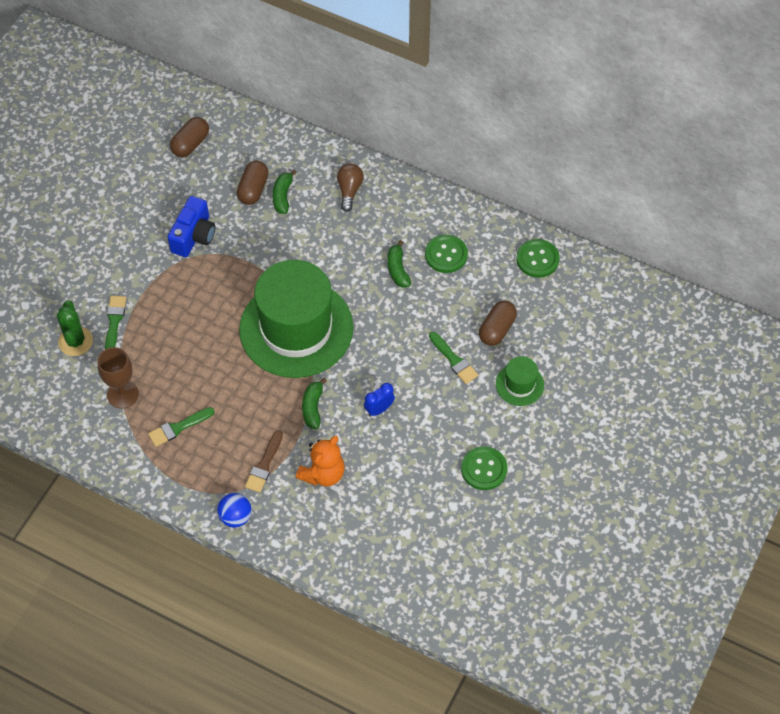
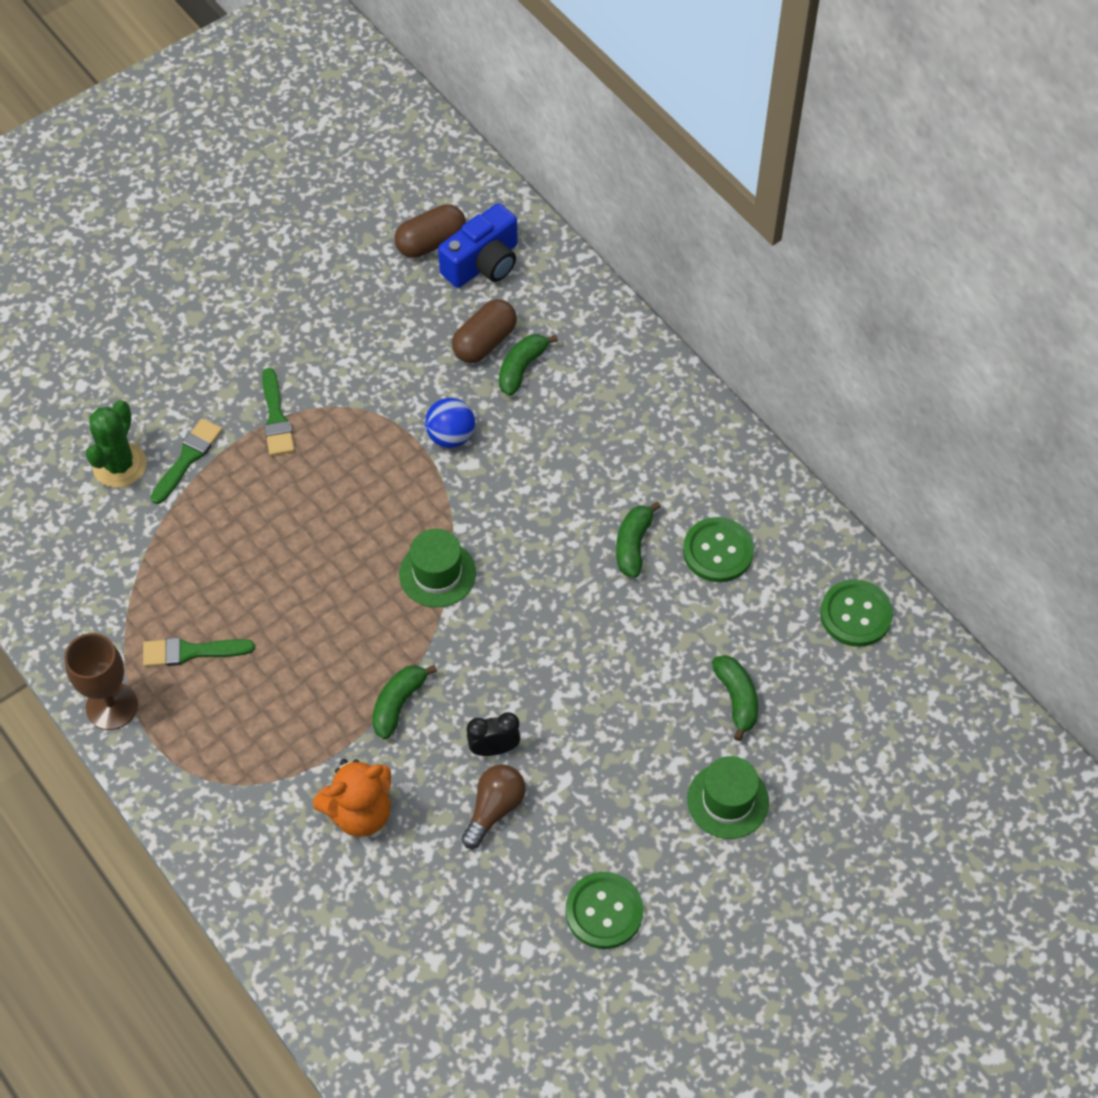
camera: 25 degrees right, 0 degrees up
(122, 394) = (141, 569): brown goblet -> brown goblet (111, 706)
(194, 236) = (364, 378): blue camera -> blue camera (483, 263)
(235, 517) = (199, 822): blue ball -> blue ball (451, 436)
(264, 465) = (282, 761): brown brush -> none
(296, 328) = (437, 573): green hat -> green hat, size x0.42
(349, 190) = (623, 397): brown light bulb -> brown light bulb (494, 809)
(379, 409) = (494, 748): blue clock -> black clock
(454, 360) = (646, 719): green brush -> green brush (276, 418)
(497, 329) = (736, 699): brown capsule -> green banana

